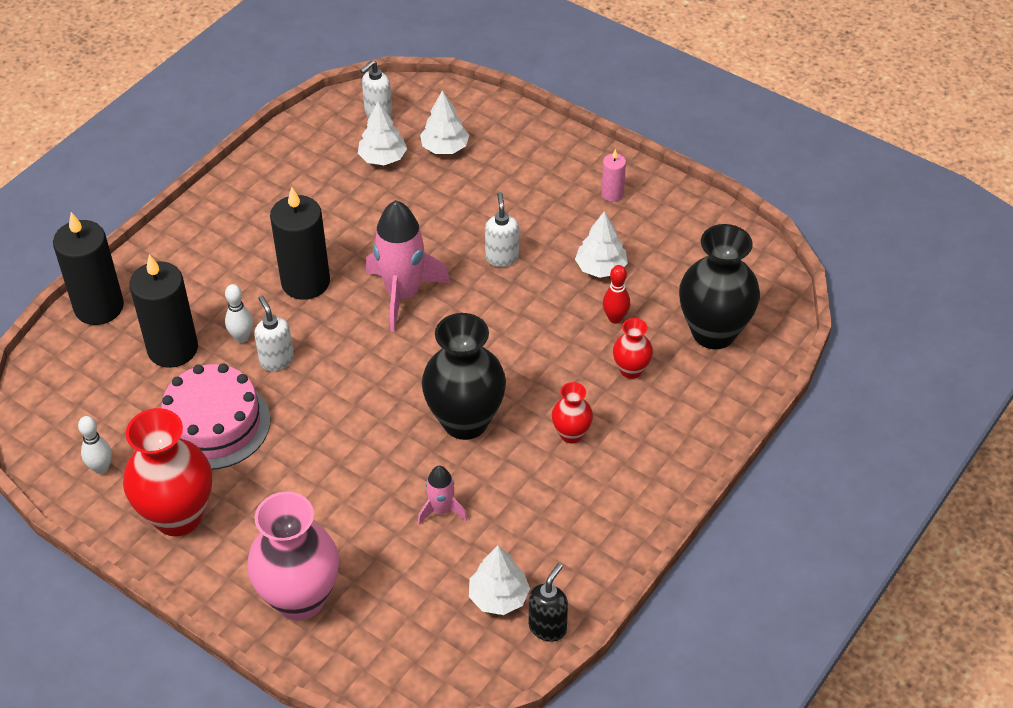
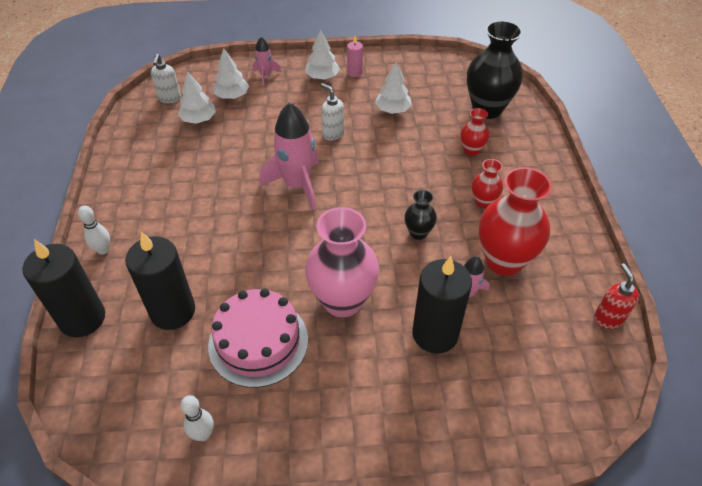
camera: 40 degrees left, 0 degrees up
(178, 516) = (301, 426): red vase -> red vase (504, 261)
(242, 337) = (217, 272): white bowling pin -> white bowling pin (103, 250)
(276, 360) = (258, 272): white soap dispenser -> none
(300, 599) = (451, 418): pink vase -> pink vase (342, 301)
(305, 282) = (225, 213): black candle -> black candle (435, 334)
(465, 421) = (418, 233): black vase -> black vase, size x0.49
(499, 597) = (561, 321): white tree -> white tree (322, 77)
(507, 141) = (265, 76): none -> pink rocket
(548, 627) = (608, 319): black soap dispenser -> red soap dispenser
(615, 318) = (431, 130): red bowling pin -> none

